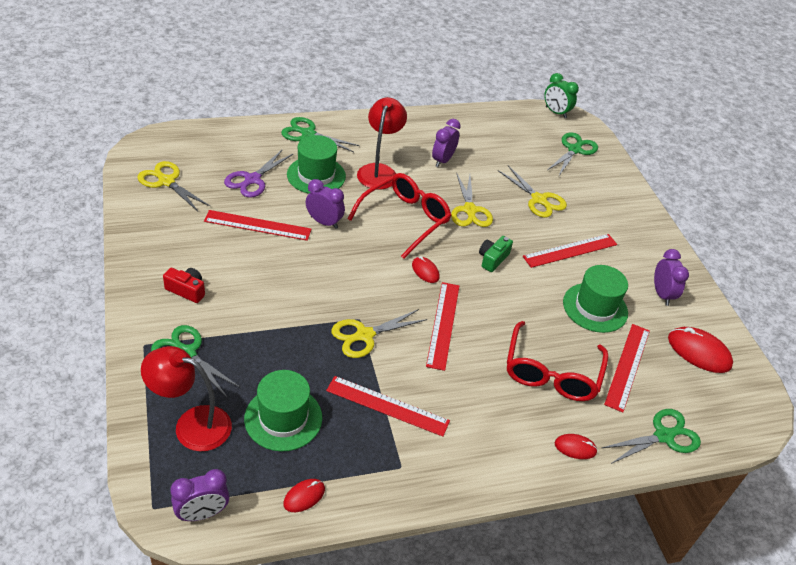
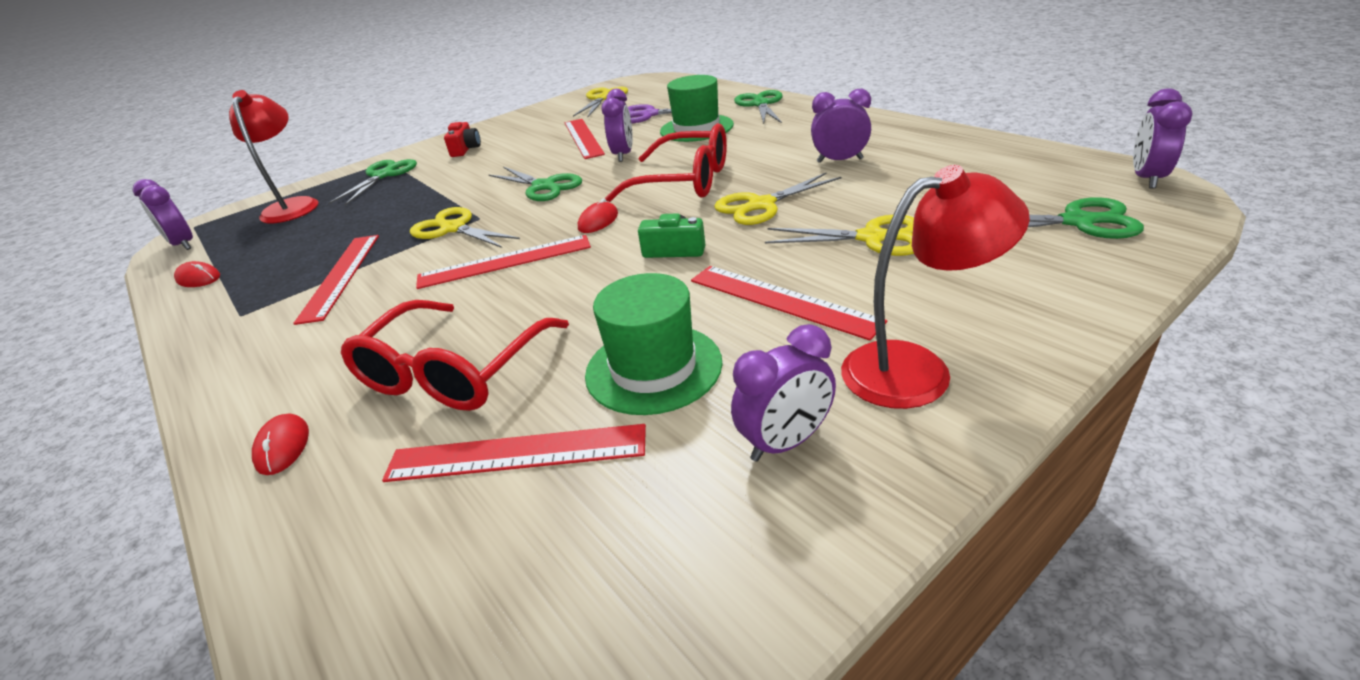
camera: 75 degrees right, 10 degrees down
(283, 418) = (309, 235): green hat -> none
(379, 171) = (754, 144): red lamp -> red lamp (916, 369)
(539, 200) = (873, 238): yellow scissors -> yellow scissors turned 105 degrees counterclockwise
(551, 372) = (454, 371): red glasses -> red glasses turned 60 degrees counterclockwise
(556, 112) = (1146, 178): green clock -> purple clock
(664, 436) = (328, 566): green scissors -> green scissors (544, 186)
(699, 352) = (636, 562): red mouse -> none

